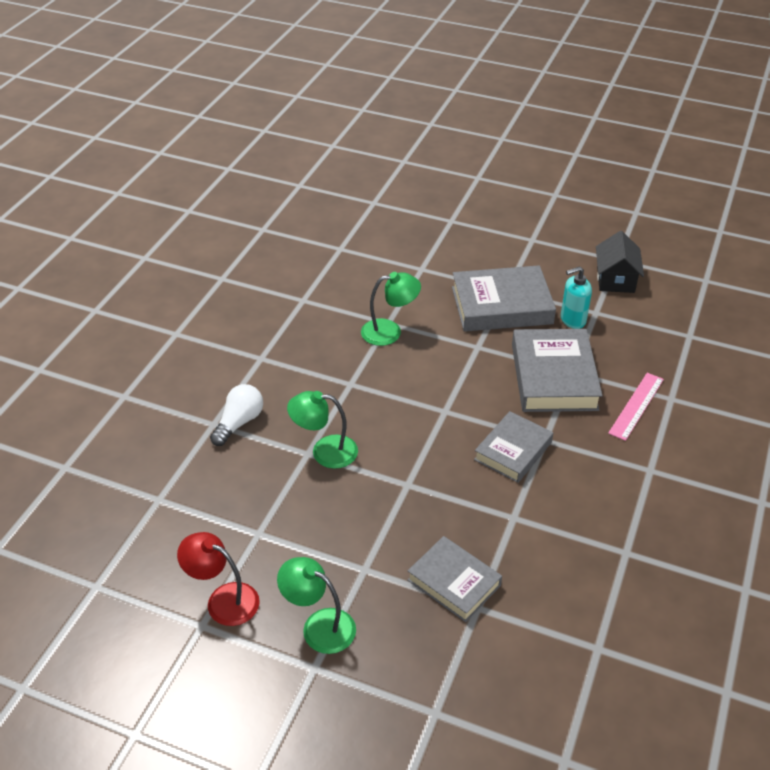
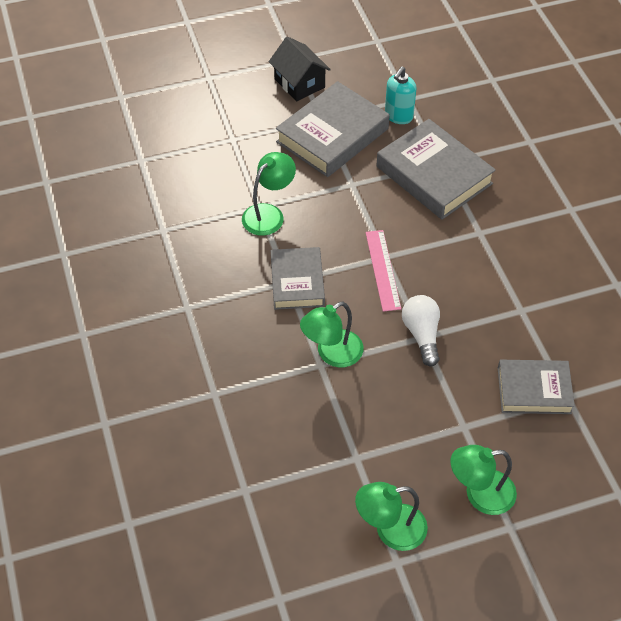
camera: 40 degrees left, 10 degrees up
(223, 599) = (390, 530): red lamp -> green lamp
(239, 422) = (235, 377): white light bulb -> white light bulb (422, 334)
(513, 451) = (467, 257): grey book -> grey book (297, 282)
(615, 279) = (394, 60): black house -> black house (299, 83)
(636, 406) = (513, 163): pink ruler -> pink ruler (382, 270)

